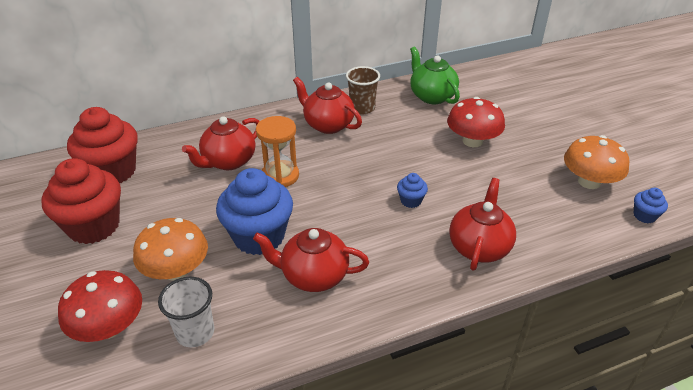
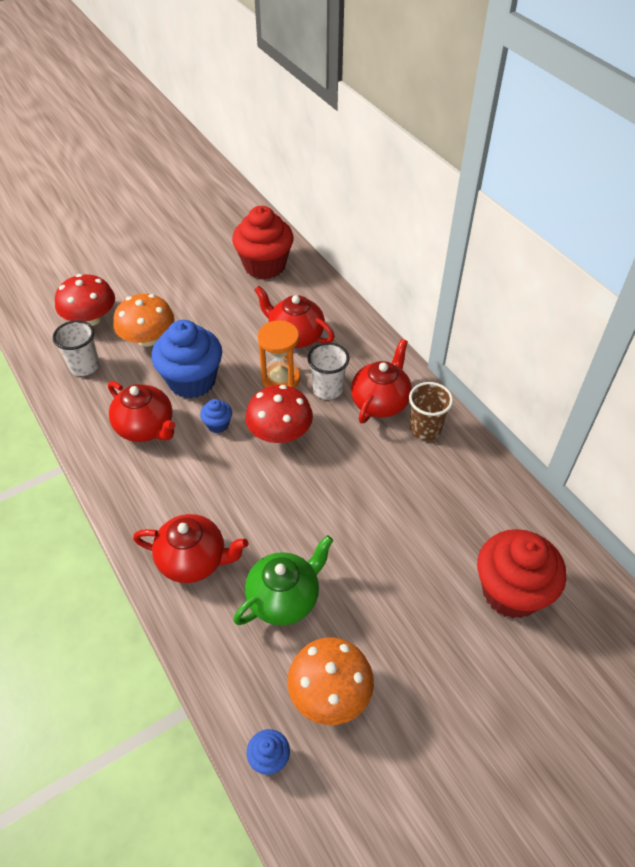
camera: 80 degrees right, 10 degrees up
(94, 226) = (194, 277): red cupcake -> red cupcake (511, 592)
(303, 150) = (327, 389): none -> white cup
(313, 276) = (146, 428): red teapot -> red teapot turned 135 degrees clockwise
(411, 201) = (259, 493): blue cupcake -> blue cupcake (218, 424)
(431, 96) = (479, 500): green teapot -> green teapot (284, 598)
(472, 141) = (387, 551): red mushroom -> red mushroom (280, 432)

